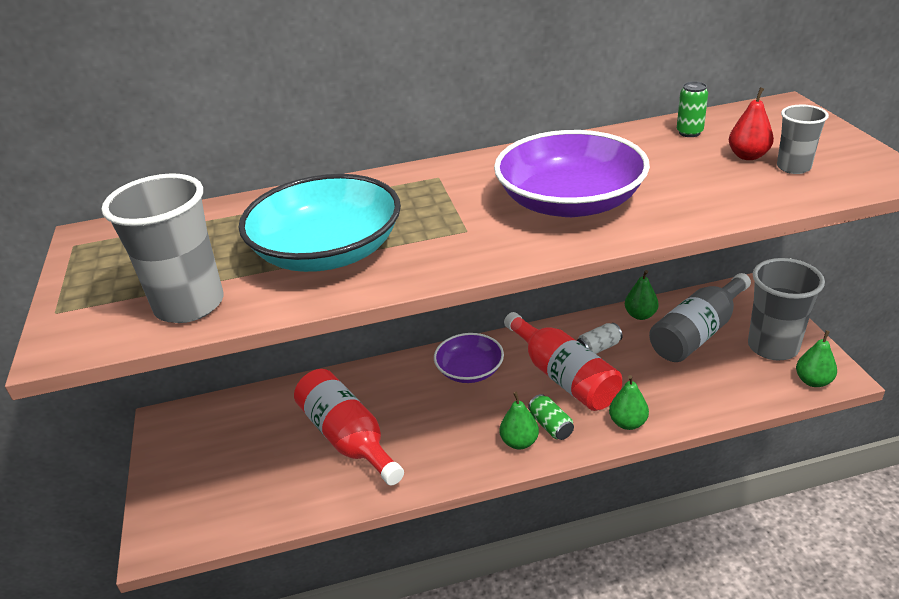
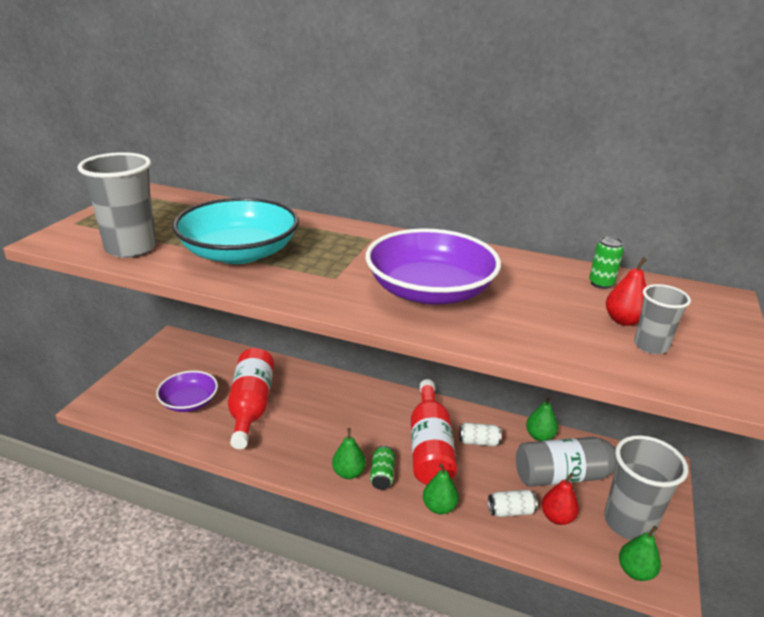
camera: 30 degrees right, 5 degrees down
(469, 370) = (371, 406): purple bowl -> purple bowl (189, 402)
(684, 391) = (511, 511): none -> white can
(722, 374) = (557, 517): none -> red pear

